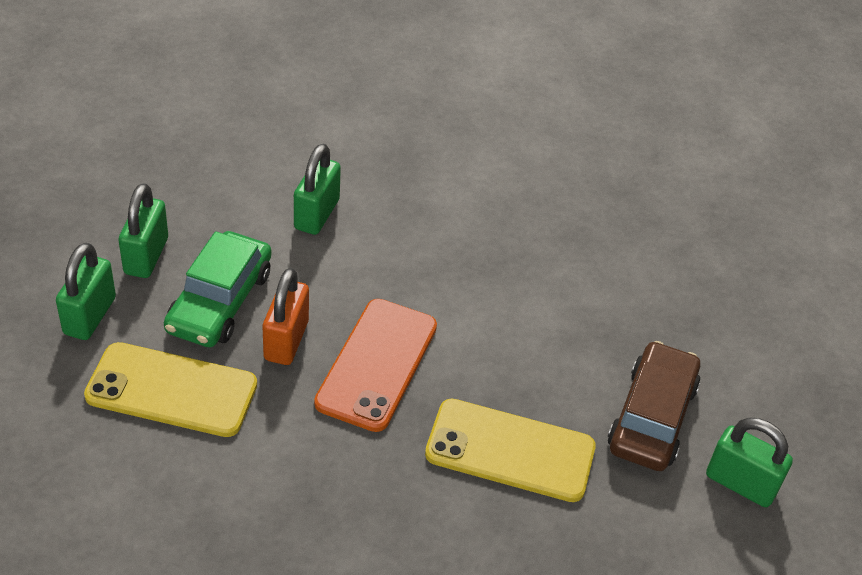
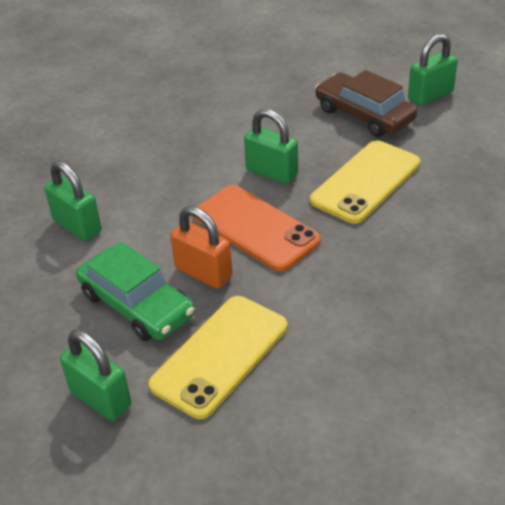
camera: 60 degrees left, 5 degrees down
(146, 256) = (51, 344): green padlock -> green padlock (271, 173)

